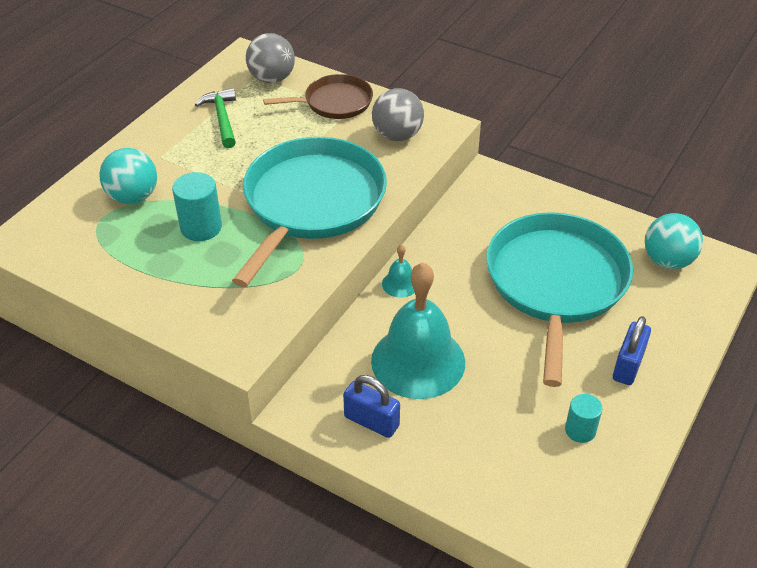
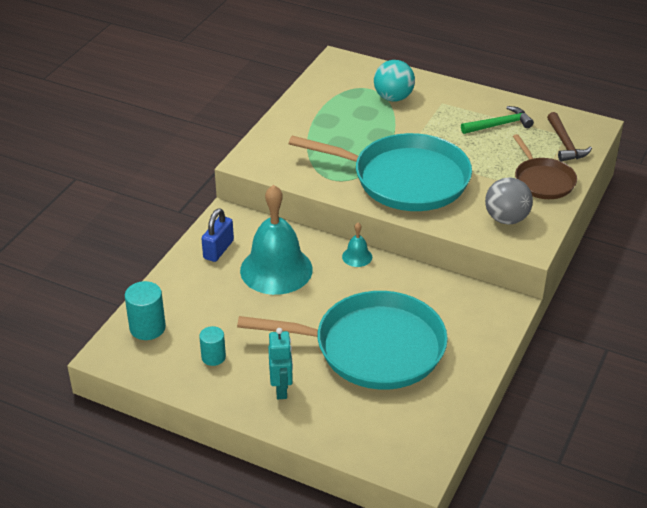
camera: 85 degrees right, 5 degrees down
(201, 227) = (366, 131): turquoise cylinder -> turquoise cylinder (147, 328)
(272, 78) = (565, 144): grey ball -> brown hammer
(628, 366) = (281, 389): blue padlock -> turquoise robot
(667, 261) = (416, 426): turquoise ball -> none

